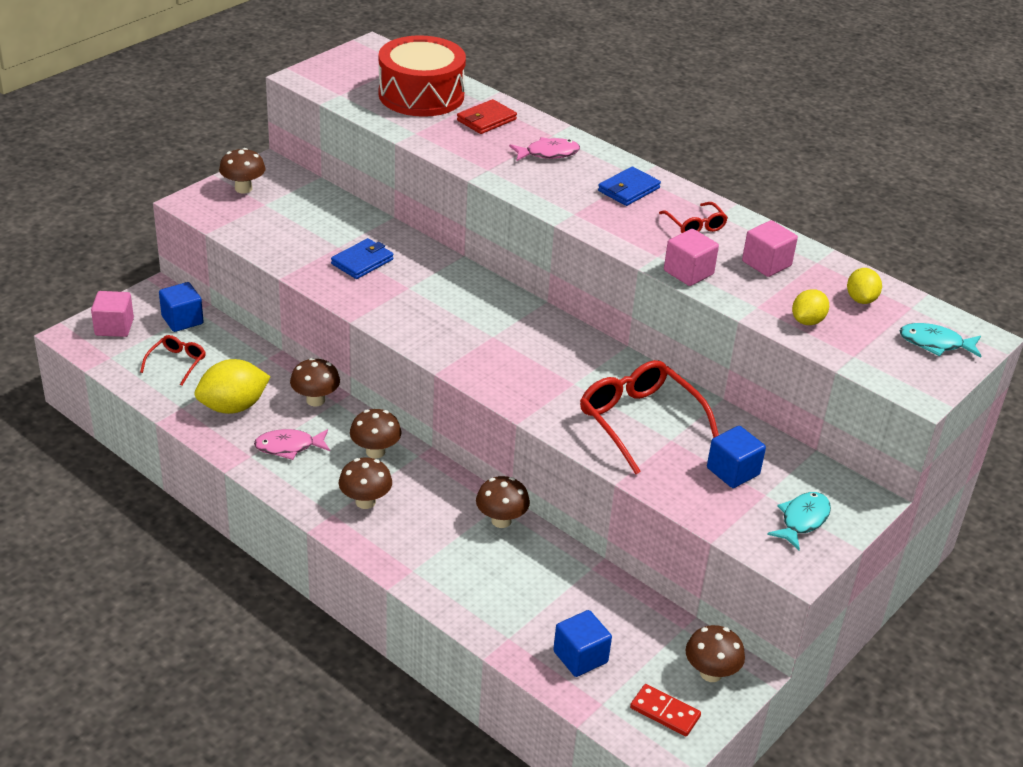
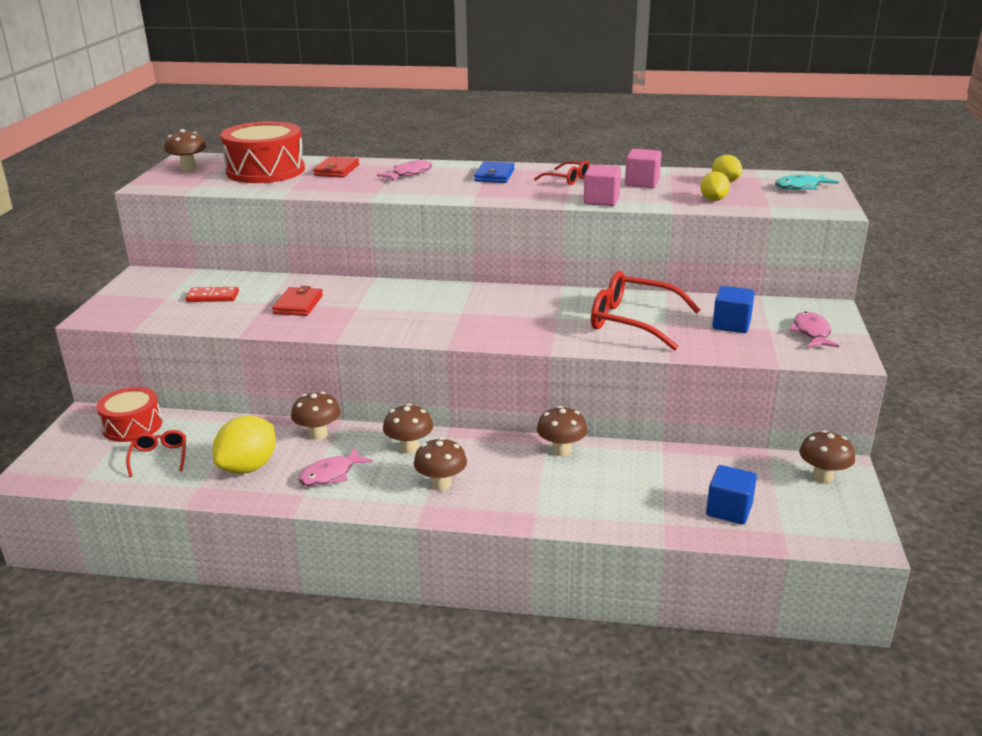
camera: 30 degrees left, 10 degrees down
(114, 327) = (67, 455): pink cube -> none
(182, 320) = (132, 426): blue cube -> red drum
(243, 188) = (135, 294): brown mushroom -> brown mushroom (188, 168)
(362, 262) = (298, 304): blue wallet -> red wallet
(665, 712) = (829, 516): red domino -> red domino (212, 297)
(802, 520) = (811, 333): turquoise fish -> pink fish

